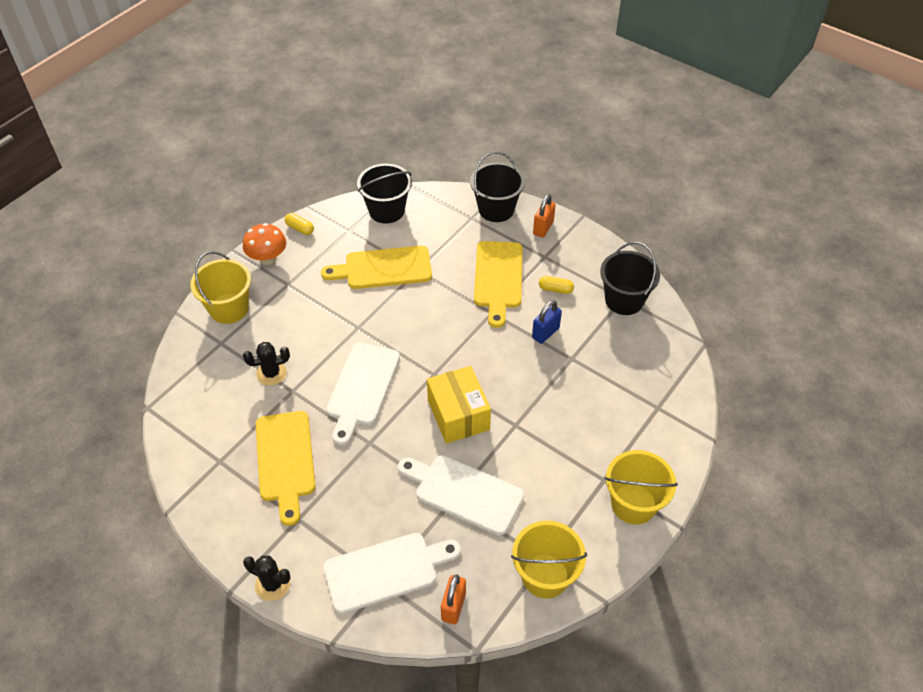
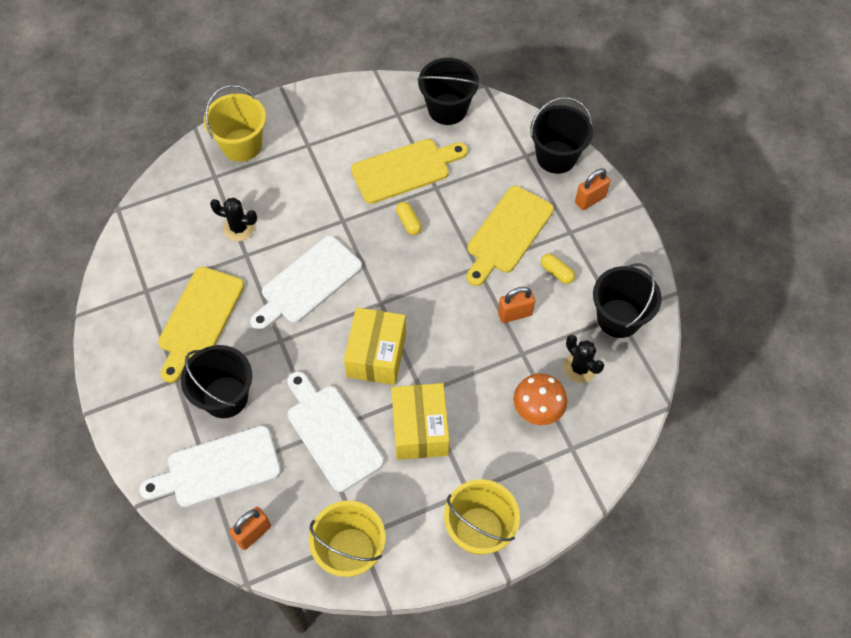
camera: 30 degrees right, 10 degrees up
(268, 258) = (306, 110): orange mushroom -> orange mushroom (537, 409)
(272, 584) = (120, 427): black cactus -> black cactus (580, 368)
(300, 228) = (354, 91): yellow capsule -> yellow capsule (408, 222)
(352, 511) = (225, 397): none -> black bucket
(383, 268) = (405, 170): yellow cutting board -> yellow cutting board turned 135 degrees clockwise
(386, 571) = (218, 468): white cutting board -> white cutting board turned 150 degrees clockwise
(533, 453) = (420, 429): none -> yellow box
(545, 333) = (515, 314): blue padlock -> orange padlock

